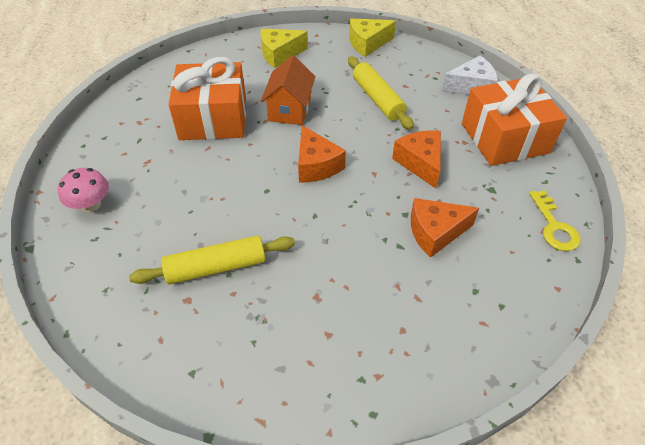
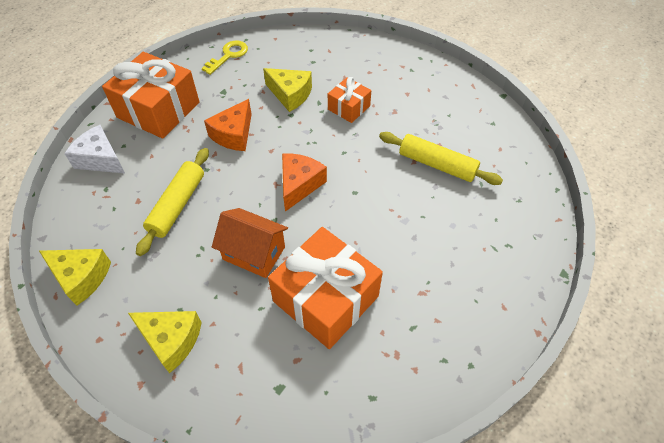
camera: 135 degrees left, 5 degrees up
(91, 204) = (496, 280): pink mushroom -> none
(289, 109) = (254, 253): orange house -> orange house turned 60 degrees clockwise
(365, 263) = (349, 108): none -> orange gift
(435, 232) = (290, 95): orange cheese -> yellow cheese

